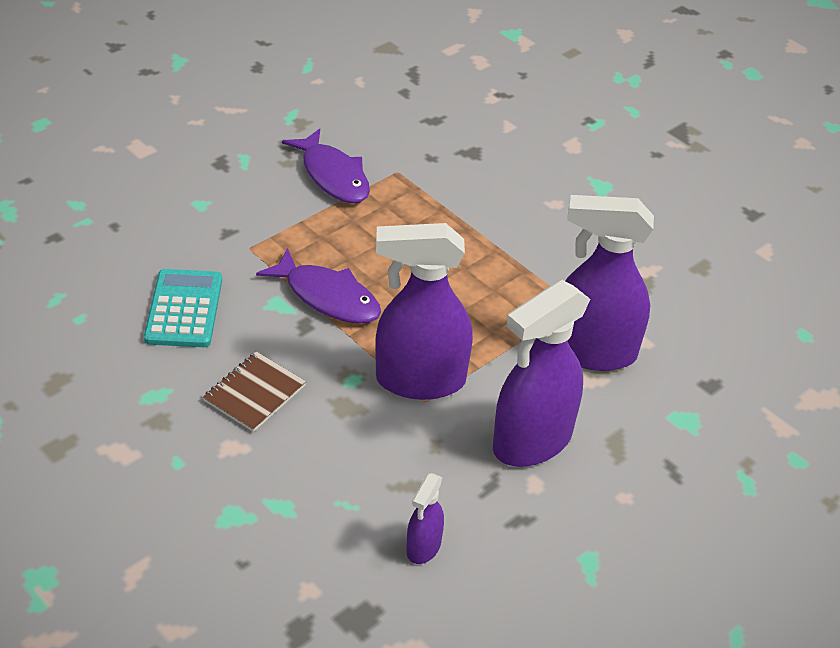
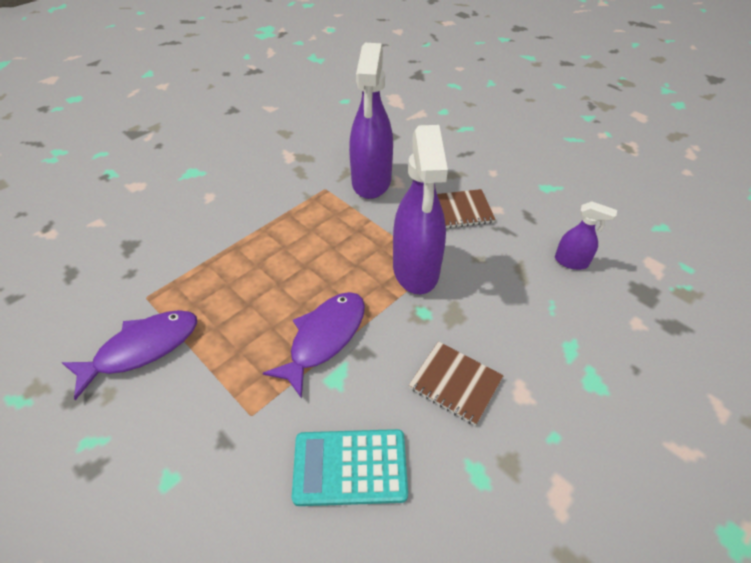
camera: 90 degrees left, 5 degrees up
(531, 441) = (460, 210): purple spray bottle -> brown notebook

